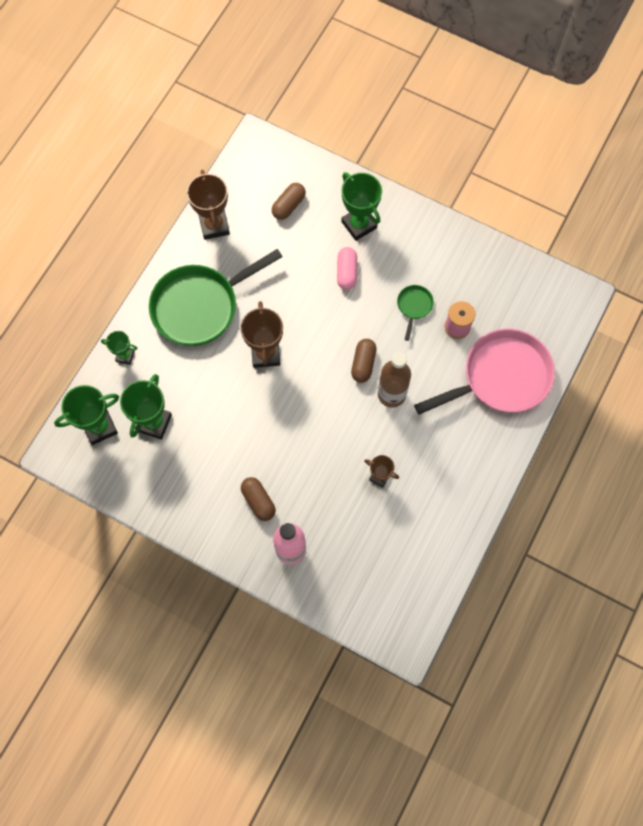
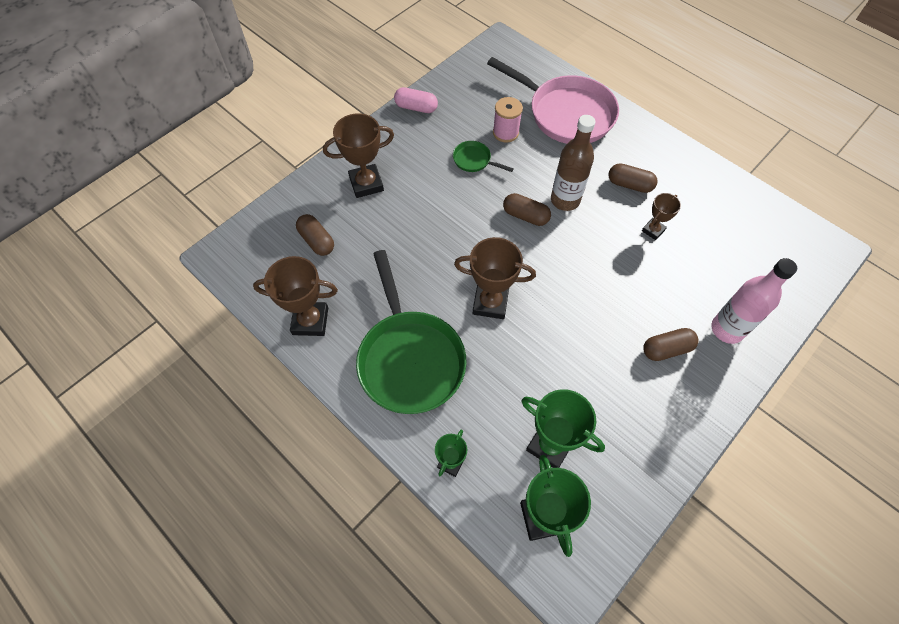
camera: 75 degrees left, 10 degrees down
(346, 272) = (417, 206): pink capsule -> pink capsule (416, 107)
(359, 225) = (366, 184): green trophy -> brown trophy
(427, 449) = (629, 185): none -> brown capsule
(501, 377) = (566, 114): pink pan -> pink pan turned 135 degrees clockwise

